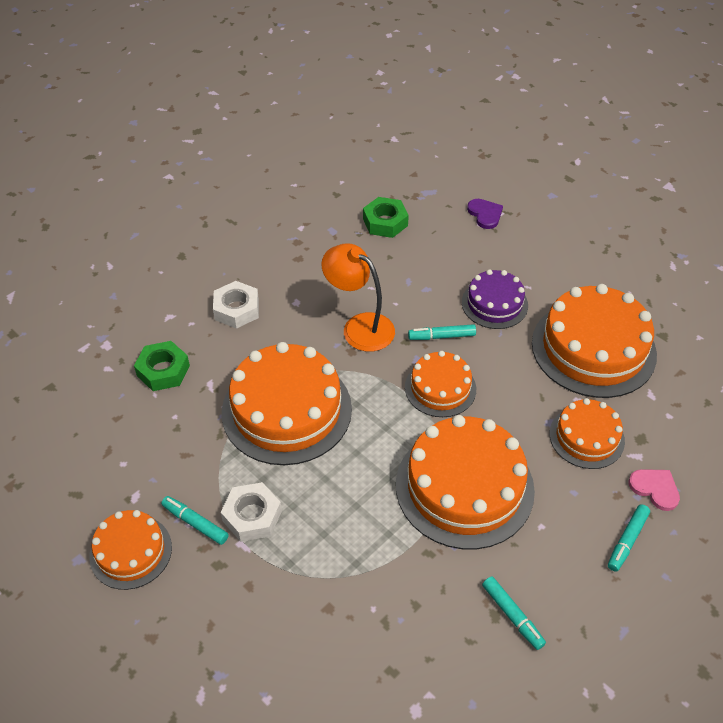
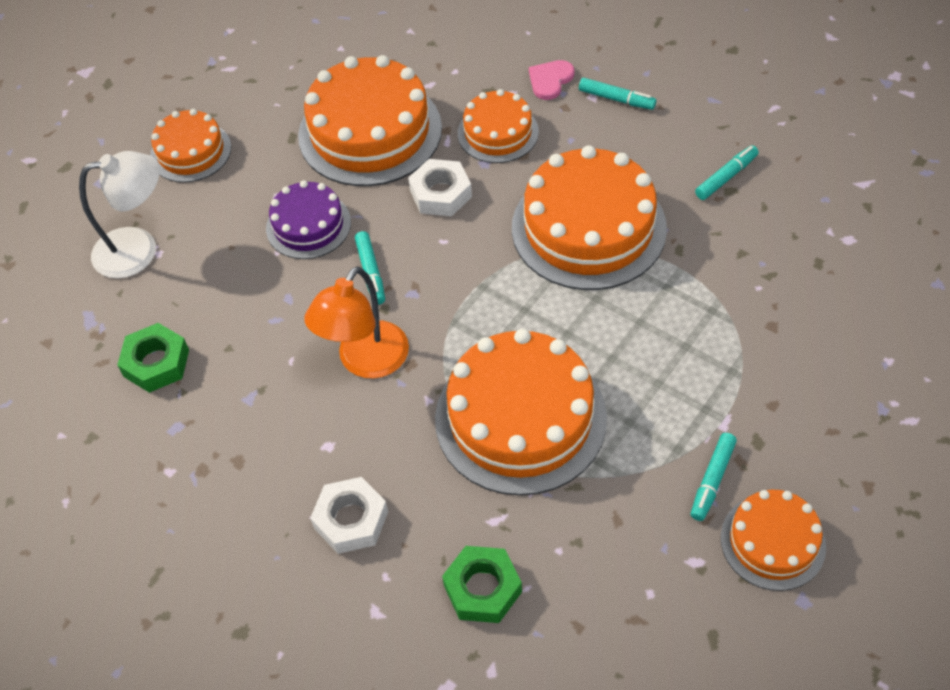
camera: 95 degrees left, 5 degrees up
(252, 516) = (684, 421): white nut -> white nut (440, 193)
(440, 388) = (454, 264): orange cake -> orange cake (191, 152)
(485, 214) = (139, 249): purple heart -> white lamp

